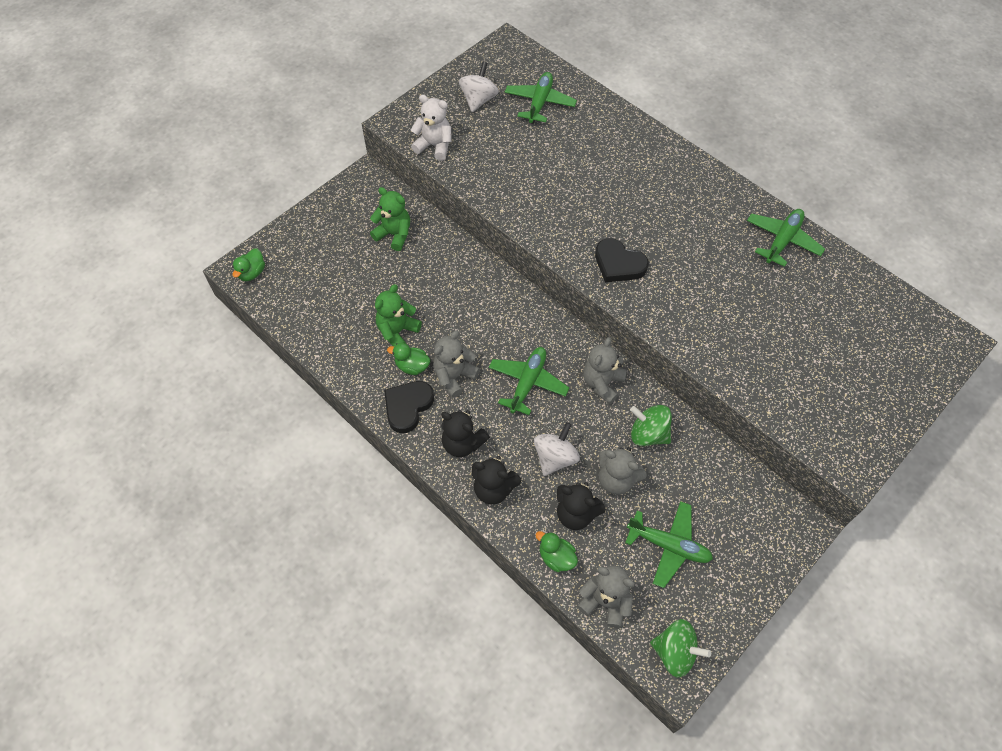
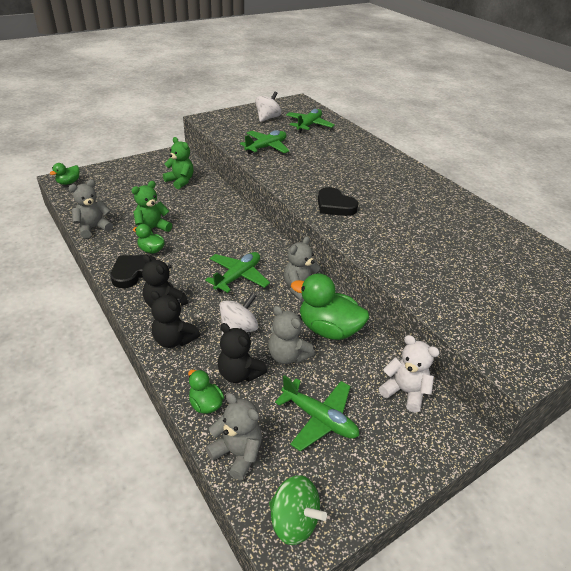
camera: 10 degrees right, 20 degrees down
(434, 146) = (226, 131): white teddy bear -> white teddy bear (404, 392)
(454, 376) = (181, 262): grey teddy bear -> grey teddy bear (93, 228)
(648, 434) = (328, 329): green spinning top -> green duck
(782, 241) = (473, 215): green plane -> green plane (266, 147)

